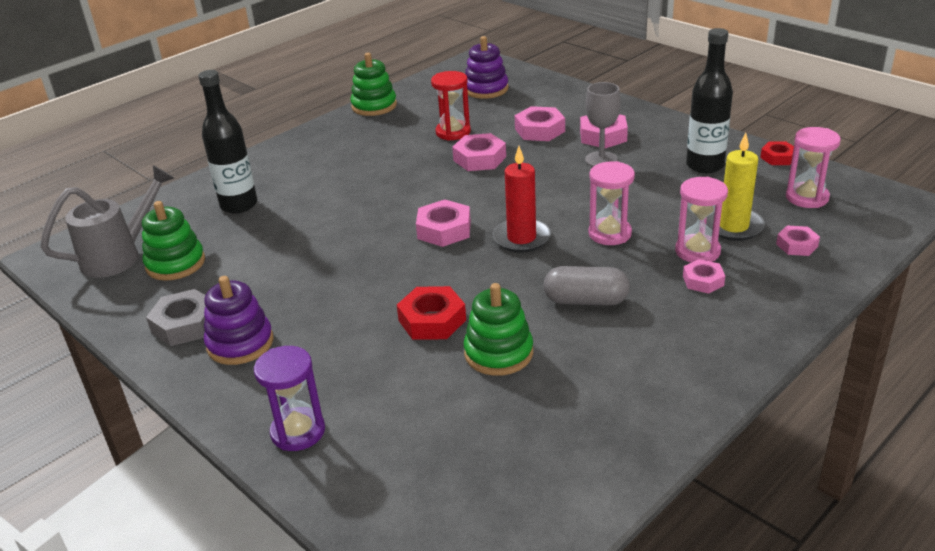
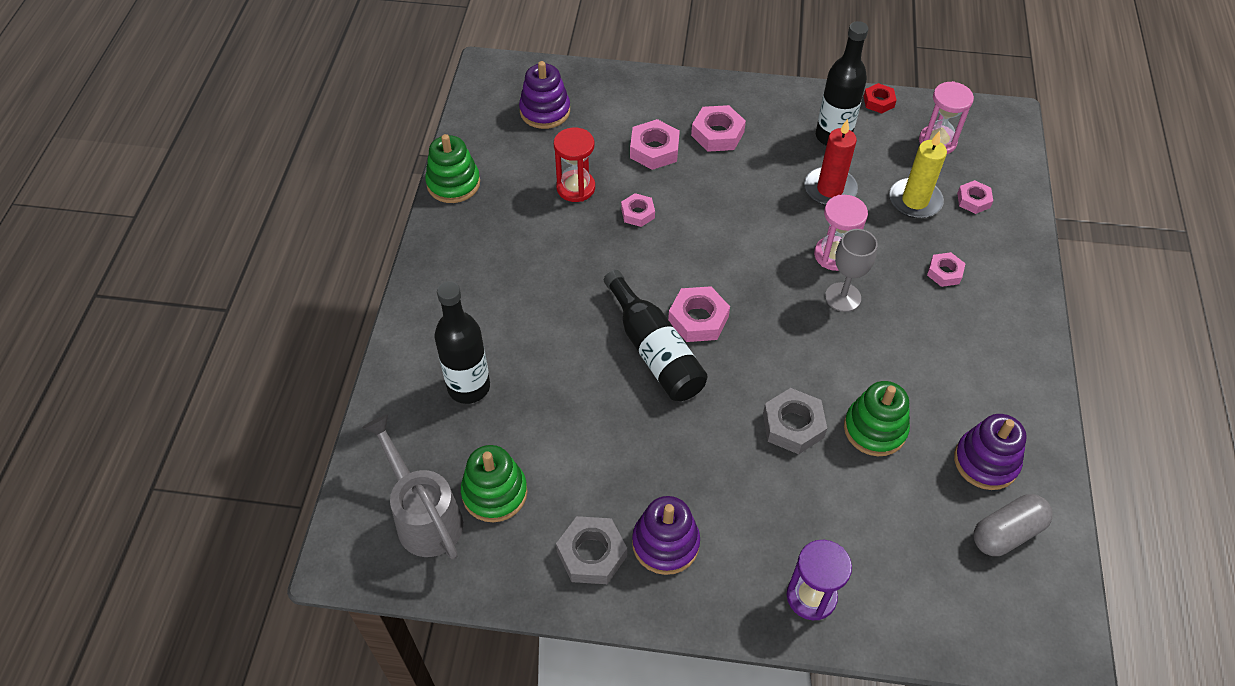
camera: 40 degrees left, 20 degrees up
(120, 256) = (424, 515): grey watering can -> grey watering can turned 45 degrees counterclockwise
(387, 234) = (654, 350): none -> black bottle
(432, 320) = (793, 425): red nut -> grey nut
(479, 159) = (637, 213): pink nut -> pink nut, size x0.63
(521, 238) = (771, 295): red candle -> red candle (830, 189)
(575, 422) = (985, 462): none -> purple stacking toy
(586, 301) = (884, 339): grey capsule -> grey capsule (1007, 533)
(601, 159) = (744, 166): grey goblet -> grey goblet (843, 297)
(697, 251) = (914, 242): pink hourglass -> none

